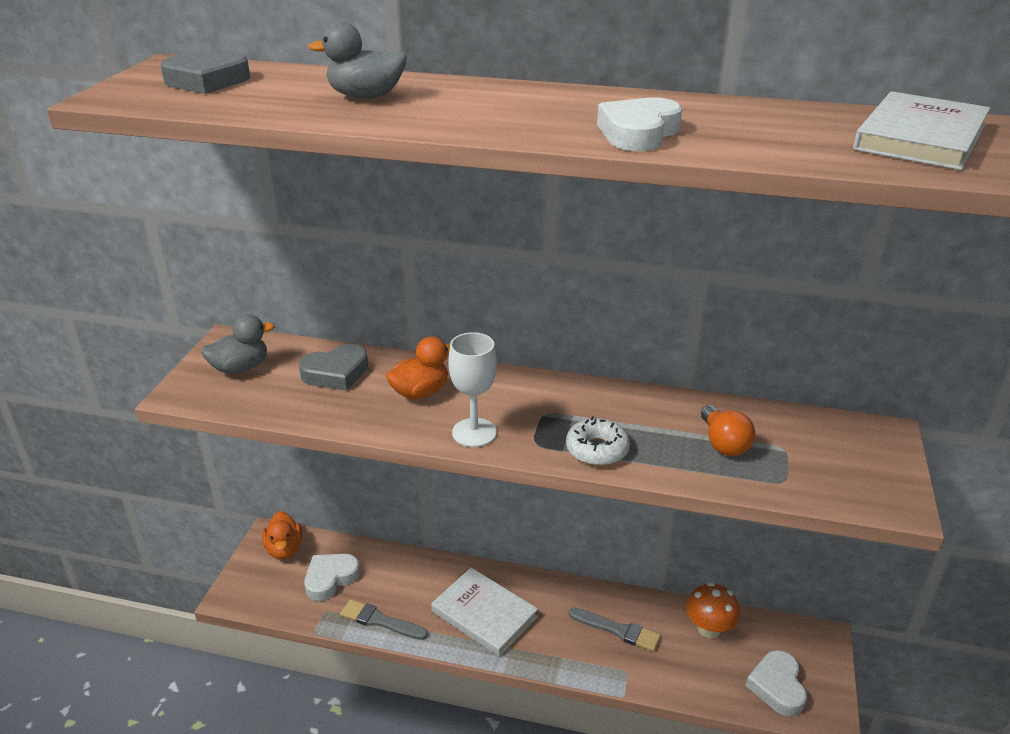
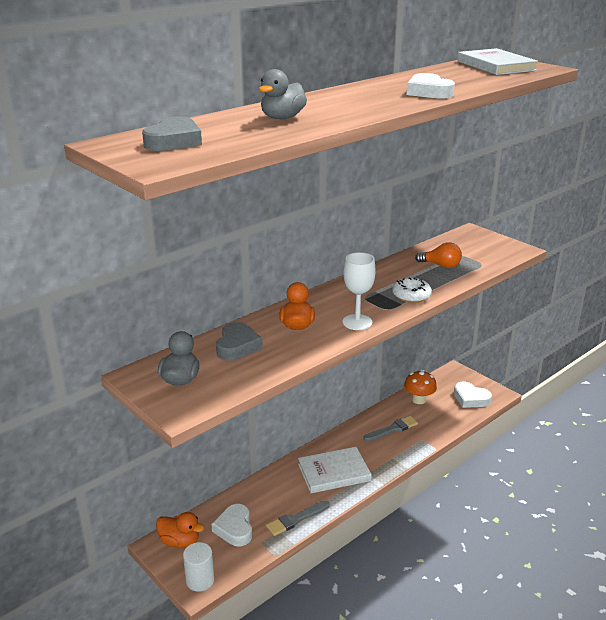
camera: 55 degrees left, 5 degrees down
(242, 593) = (200, 580): none -> white cylinder

